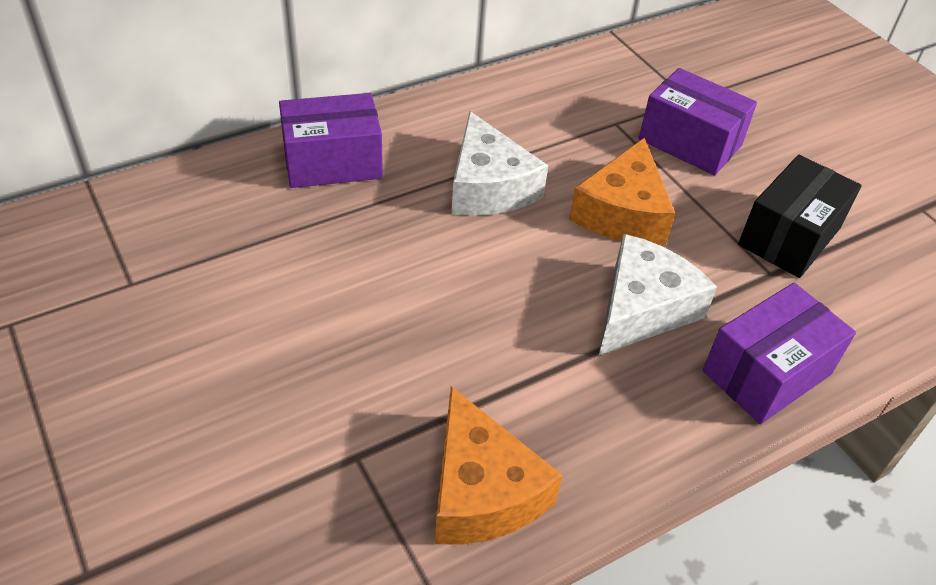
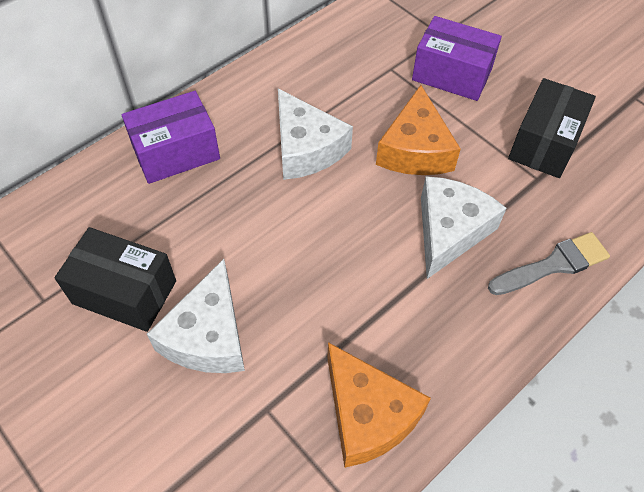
camera: 10 degrees left, 10 degrees up
(226, 294) = (124, 292): none -> black box
(310, 360) = (208, 335): none -> white cheese
(767, 373) = (553, 265): purple box -> grey brush

